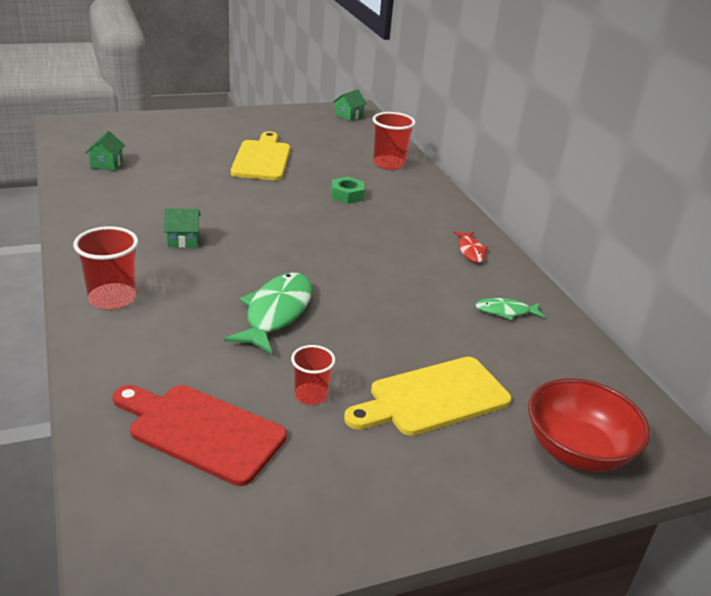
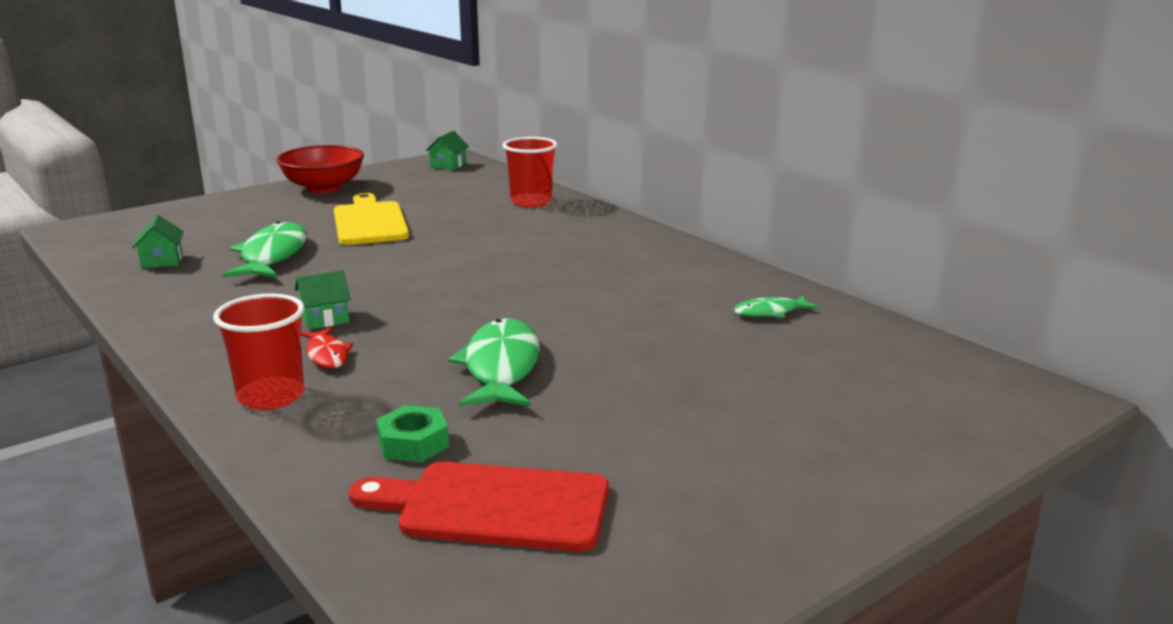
camera: 15 degrees left, 10 degrees down
(179, 176) = (272, 256): none -> green fish
(311, 395) = (606, 439): red cup -> none
(347, 195) = (503, 239): green nut -> green nut (413, 443)
(433, 398) = (752, 409): yellow cutting board -> none
(470, 251) = (688, 265): red fish -> red fish (327, 355)
(577, 450) = (947, 421): red bowl -> red bowl (324, 188)

